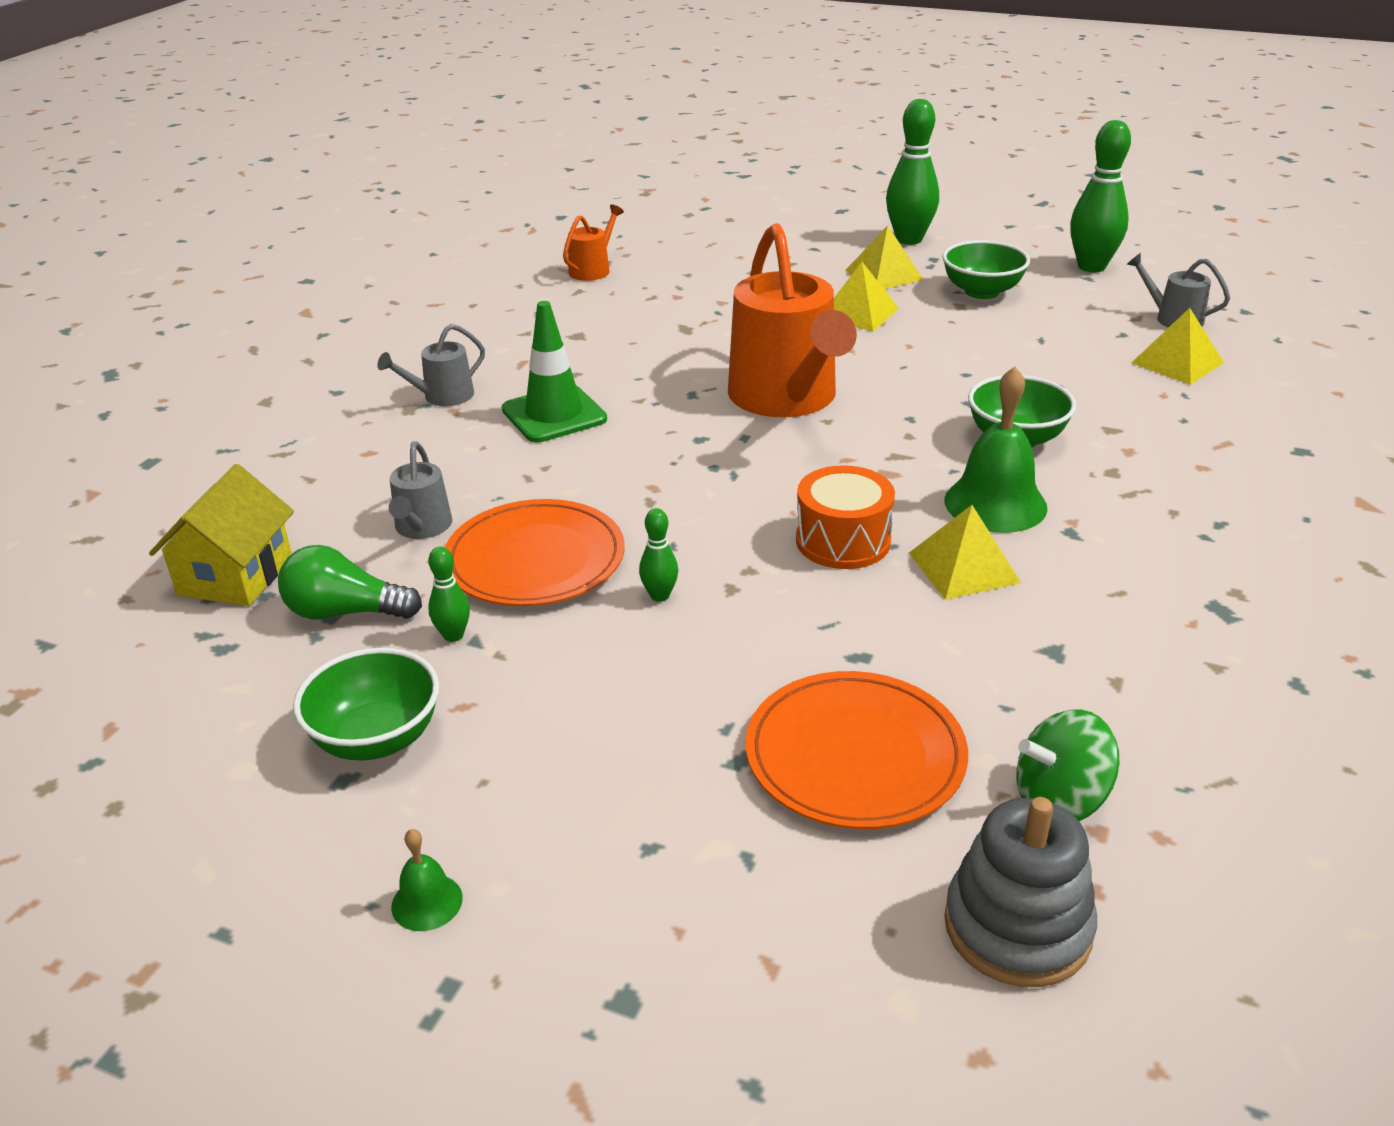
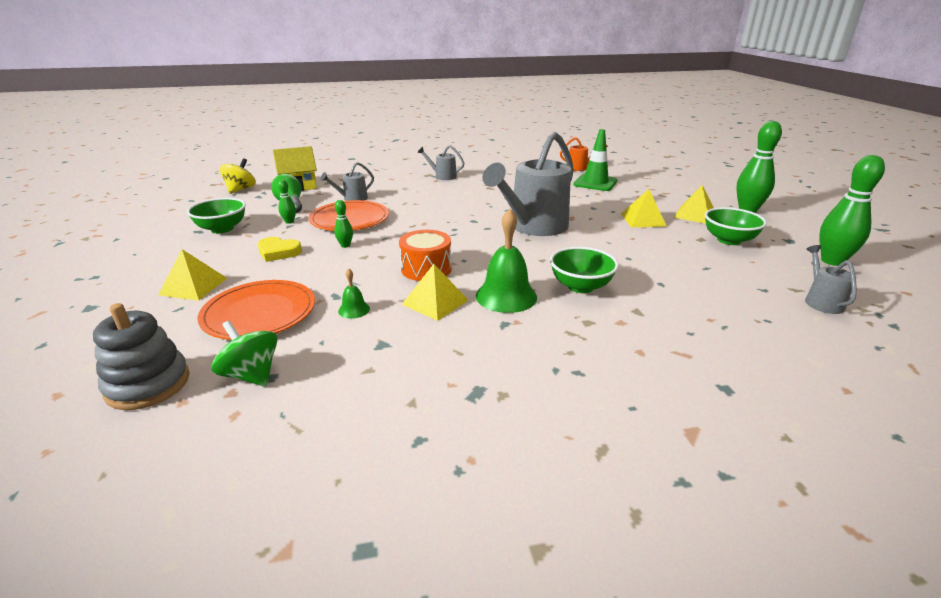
camera: 55 degrees right, 5 degrees down
(130, 666) = (240, 189): none -> yellow spinning top
(427, 902) = (137, 261): green bell -> green bell (354, 309)
(554, 414) = (455, 194): green traffic cone -> green traffic cone (595, 183)
(604, 682) = (278, 252): none -> yellow heart
(786, 398) = (534, 226): orange watering can -> grey watering can
(1177, 362) = (763, 315): yellow pyramid -> yellow pyramid (193, 286)

